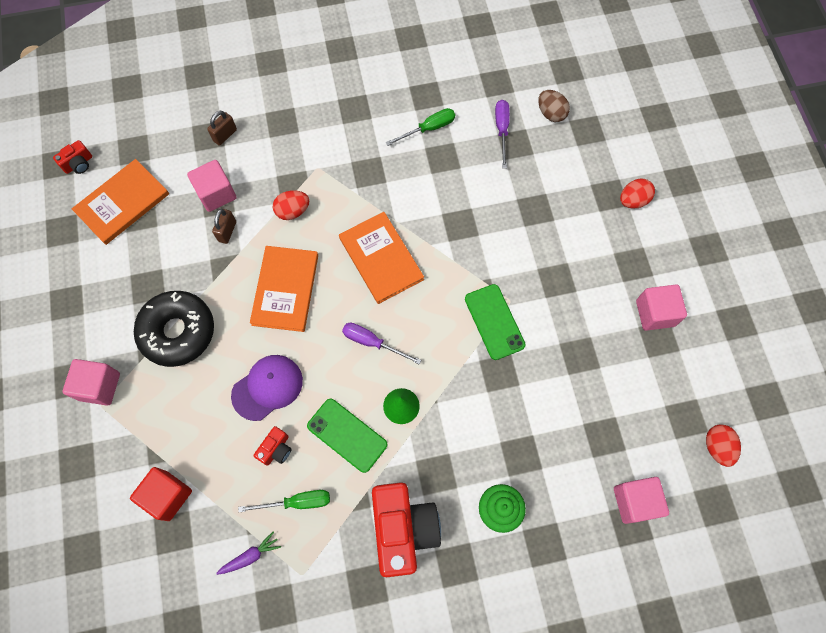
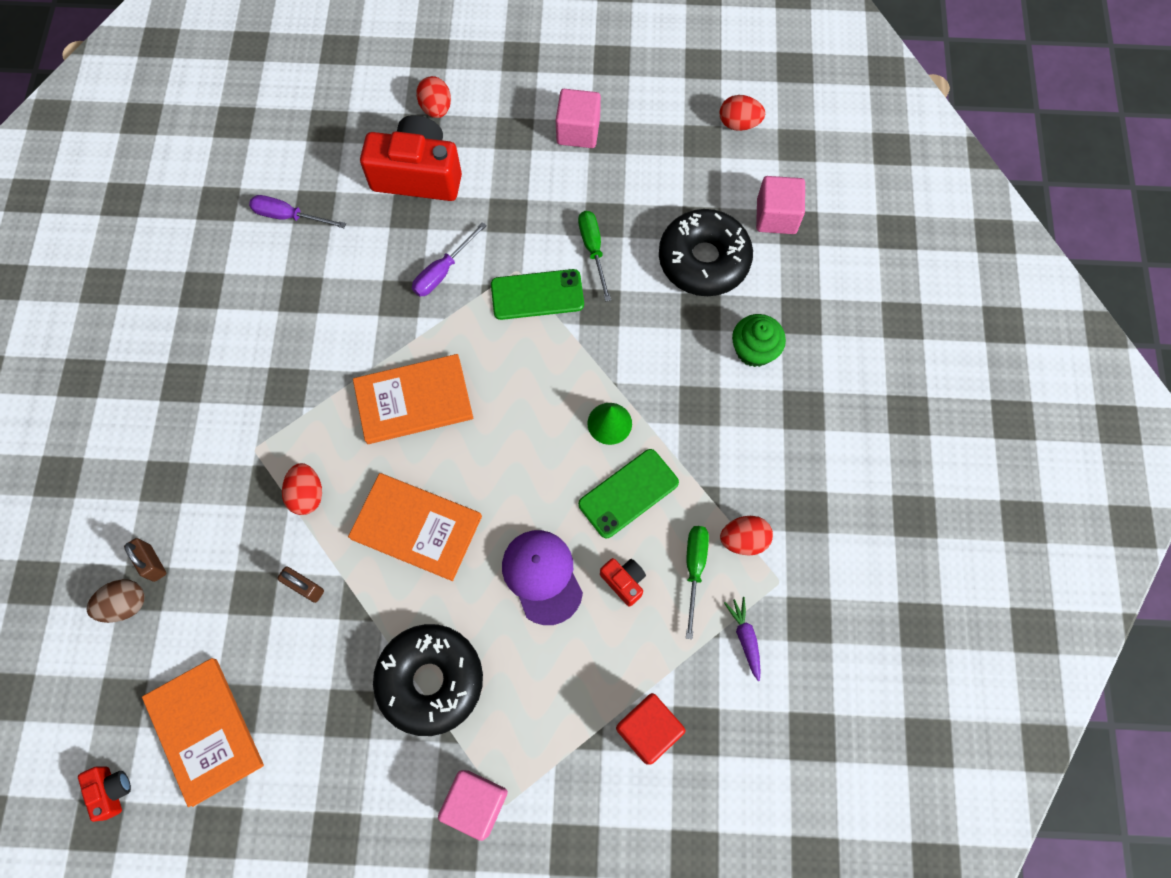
camera: 75 degrees left, 0 degrees up
(216, 194) = (241, 592): pink cube -> none
(330, 537) = (743, 540): none -> red egg
(372, 342) = (521, 437): purple screwdriver -> purple screwdriver (443, 271)
(403, 529) = (753, 456): red camera -> red camera (418, 175)
(428, 129) = (252, 299): green screwdriver -> green screwdriver (593, 250)
(551, 113) = (288, 156): brown egg -> brown egg (125, 604)
(569, 447) = (703, 260): none -> black donut

